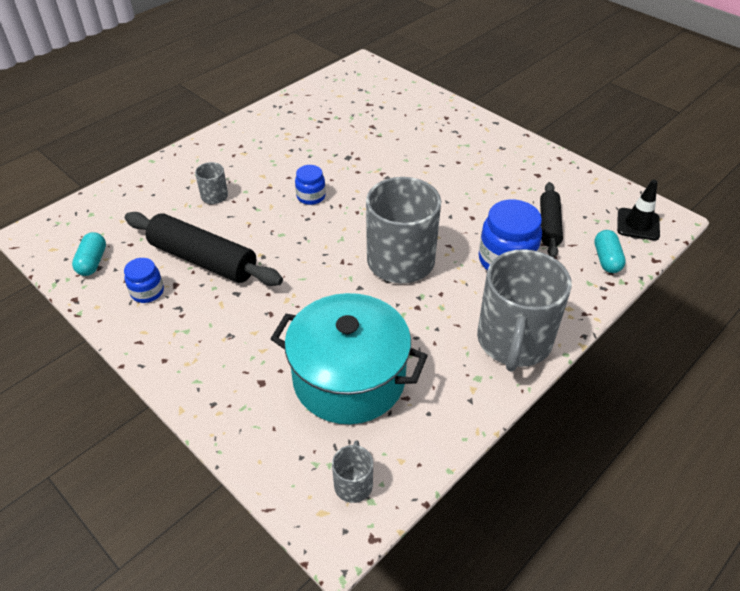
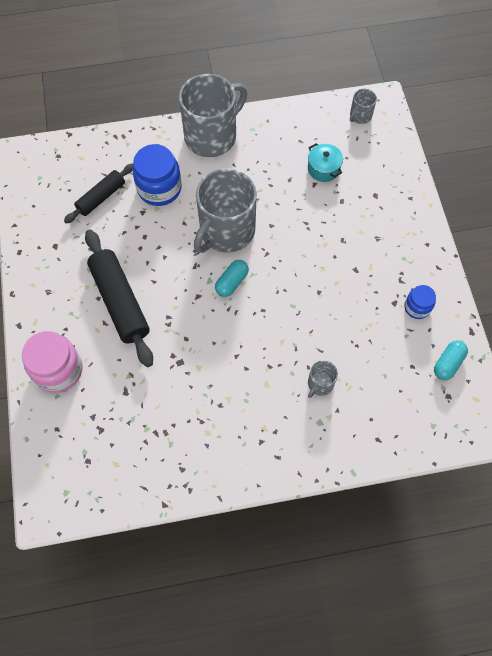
camera: 145 degrees left, 20 degrees up
(203, 260) = (364, 315): black rolling pin -> black rolling pin (120, 301)
(311, 196) = (244, 332): blue jar -> none
(349, 378) = (323, 169): turquoise pot -> turquoise pot, size x0.43
(434, 115) = (58, 370): none -> pink jar
(606, 259) = (97, 151): turquoise capsule -> turquoise capsule (232, 282)
(638, 224) = (44, 162): black traffic cone -> none

